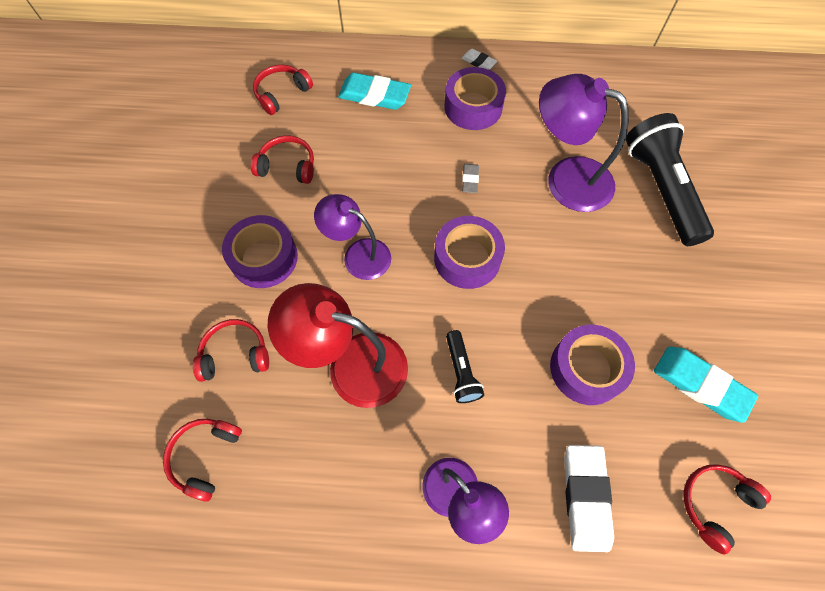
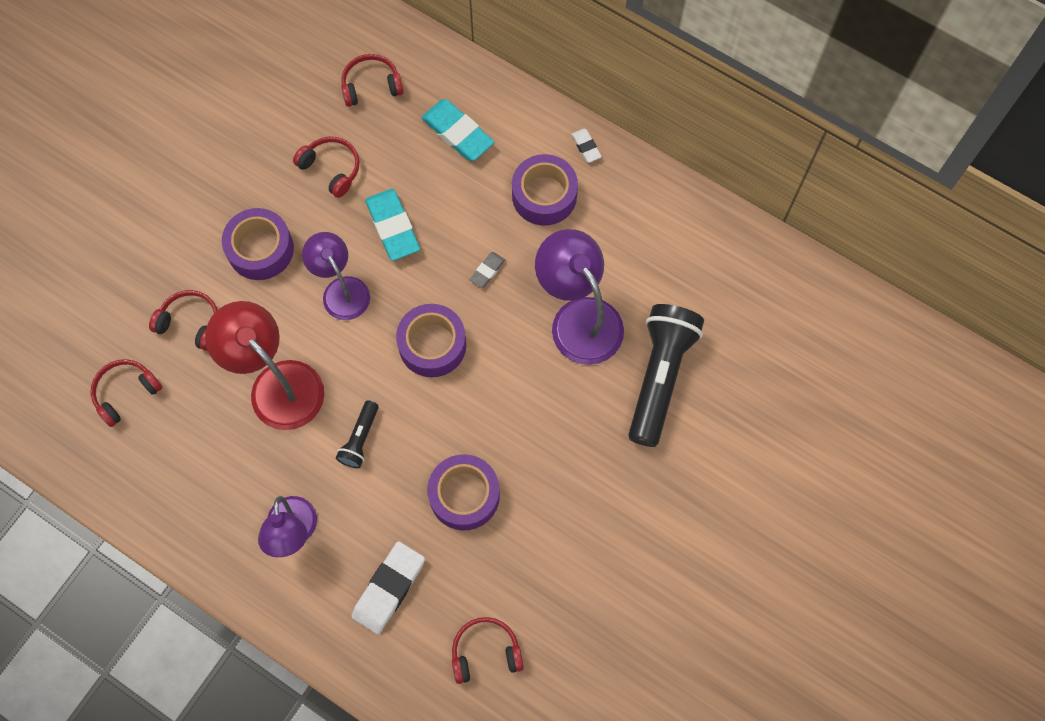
camera: 30 degrees right, 5 degrees up
(700, 385) = (549, 562): turquoise eraser -> turquoise eraser (393, 227)

